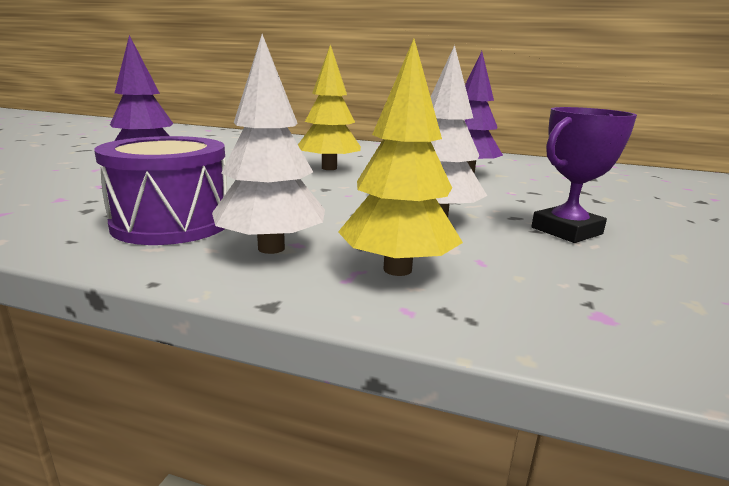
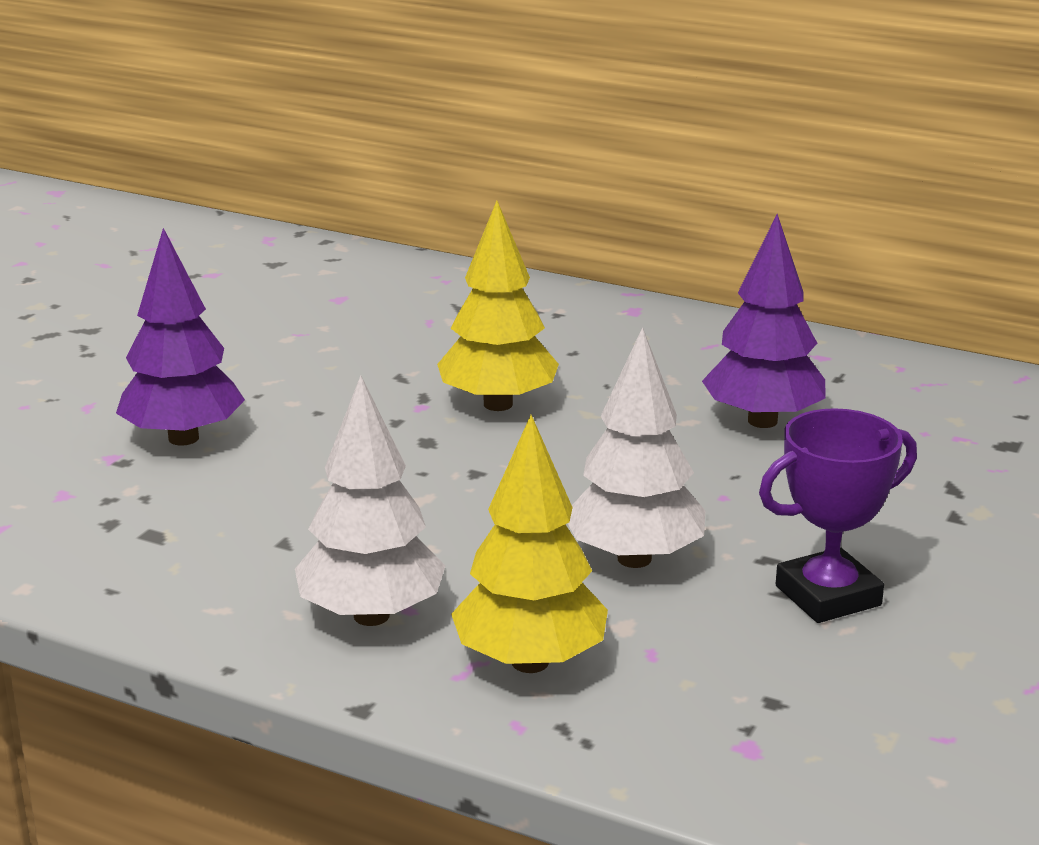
camera: 10 degrees right, 5 degrees up
(172, 223) = (236, 559): purple drum -> none

